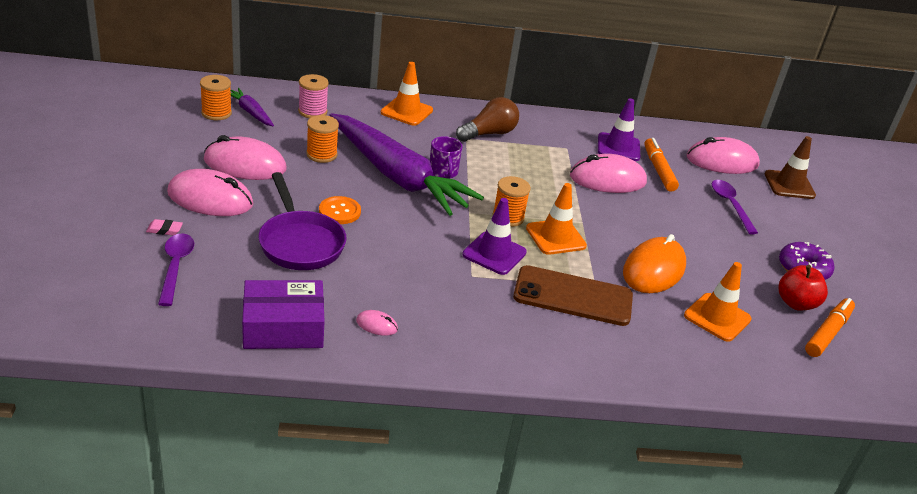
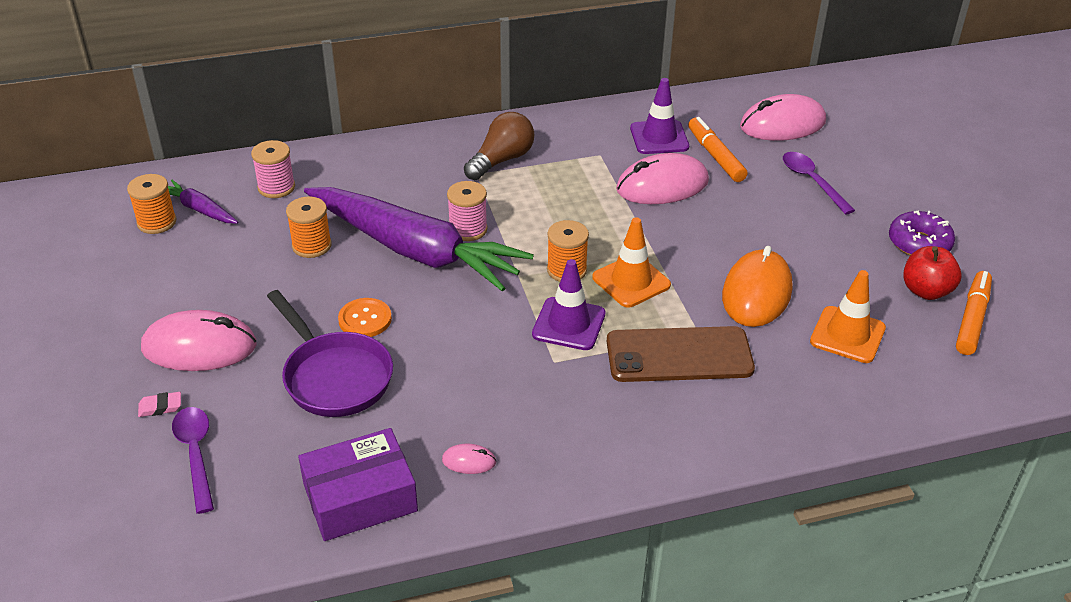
camera: 10 degrees left, 5 degrees up
(245, 165) = (223, 286): pink mouse -> none
(406, 111) = (391, 156): orange traffic cone -> none
(443, 172) = (468, 229): purple mug -> pink spool
(789, 185) = (867, 136): brown traffic cone -> none

